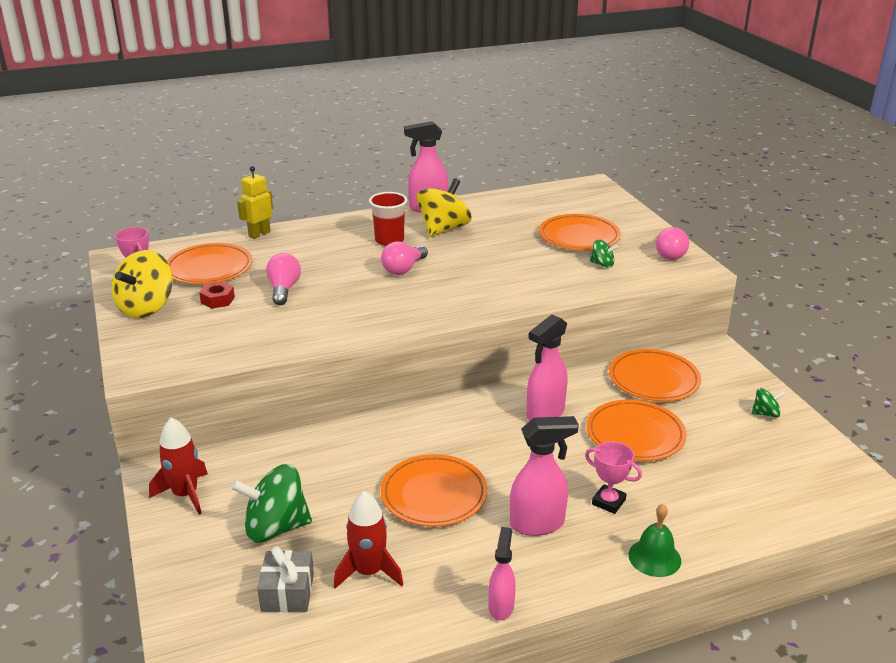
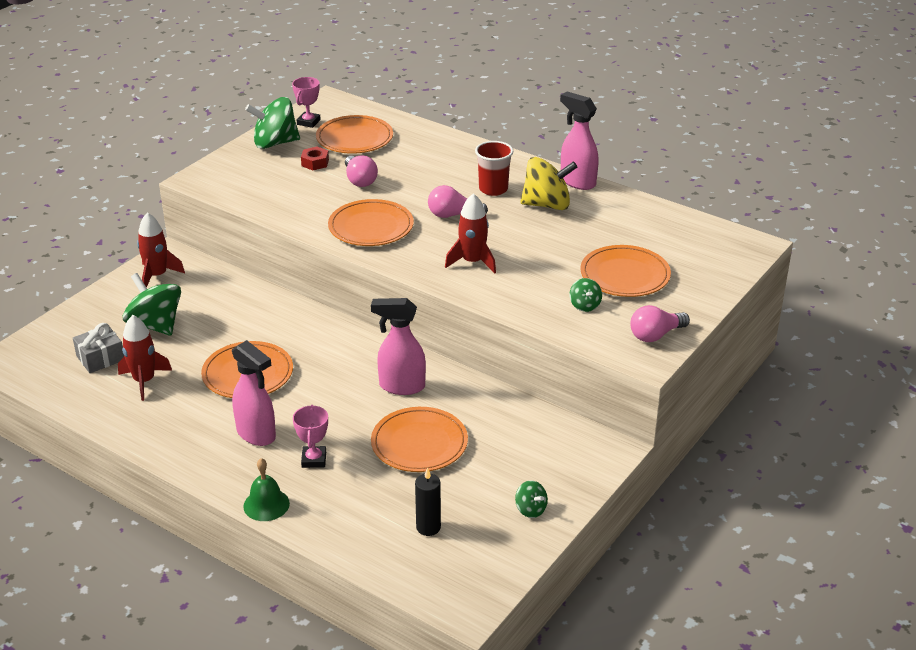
camera: 55 degrees right, 5 degrees up
(146, 308) = (275, 143): yellow spinning top -> green spinning top
(259, 234) = (431, 132): yellow robot -> none
(284, 289) = (360, 180): pink light bulb -> pink light bulb turned 105 degrees clockwise
(486, 285) = (472, 262): none -> red rocket
(501, 606) = (155, 450): pink spray bottle -> none
(653, 379) = (517, 427): orange plate -> orange plate (371, 227)
(754, 473) = (428, 527): none -> black candle

